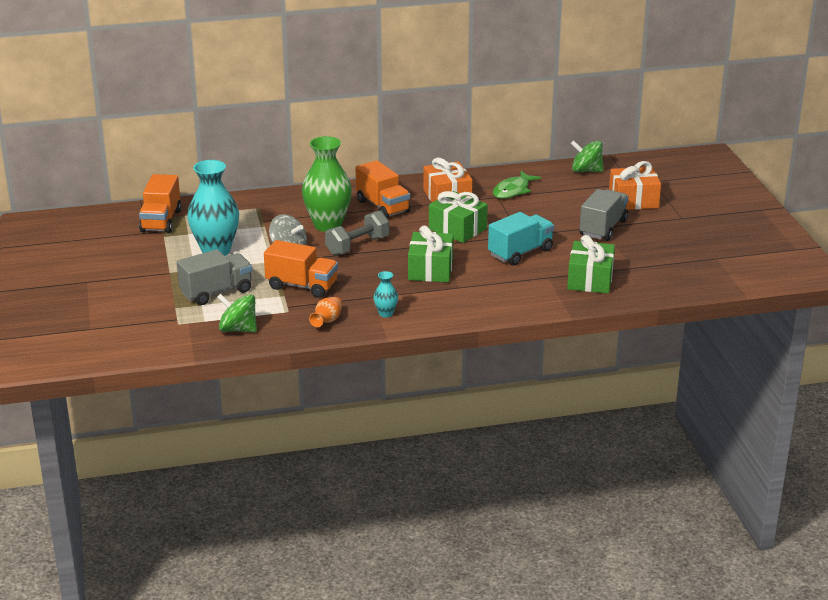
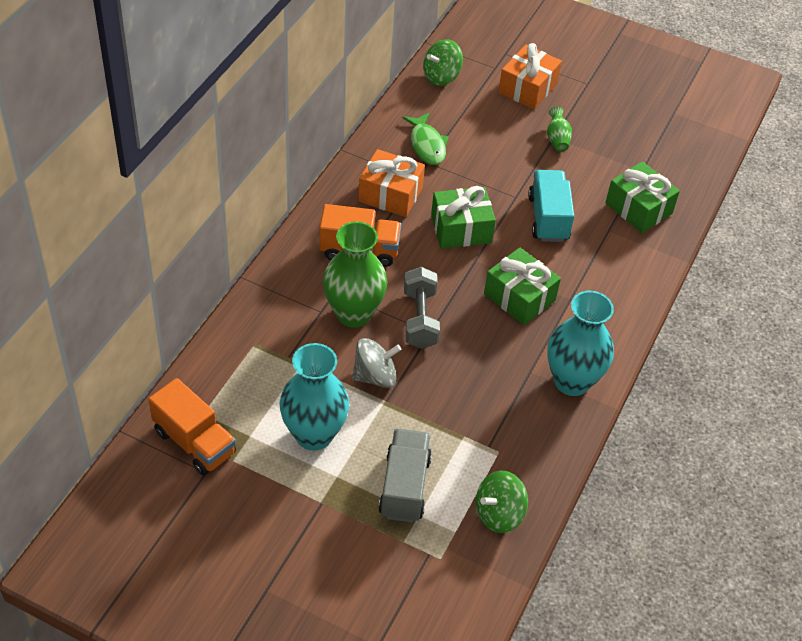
camera: 55 degrees left, 20 degrees up
(302, 286) = (459, 410): orange truck -> none
(327, 321) = (546, 433): orange vase -> none
(386, 314) = (572, 381): turquoise vase -> turquoise vase, size x2.22
(603, 228) = (557, 139): grey truck -> green vase

